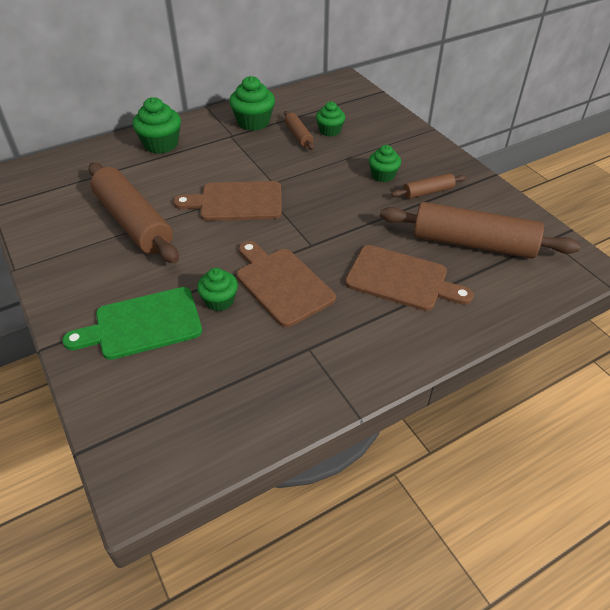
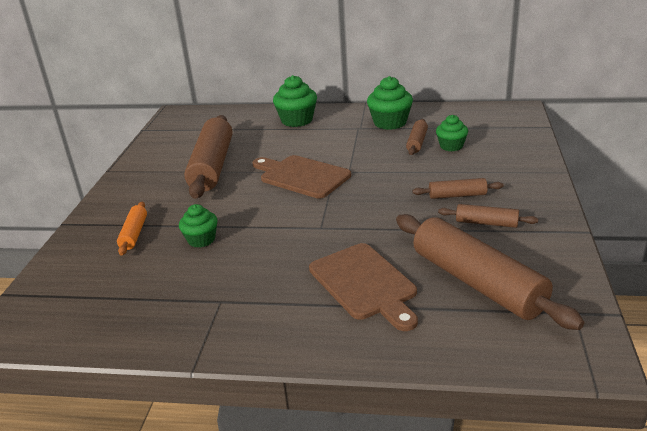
camera: 40 degrees right, 15 degrees down
(142, 324) = (134, 234): green cutting board -> orange rolling pin
(282, 283) = (260, 246): brown cutting board -> none
(383, 175) = (457, 195): green cupcake -> brown rolling pin

